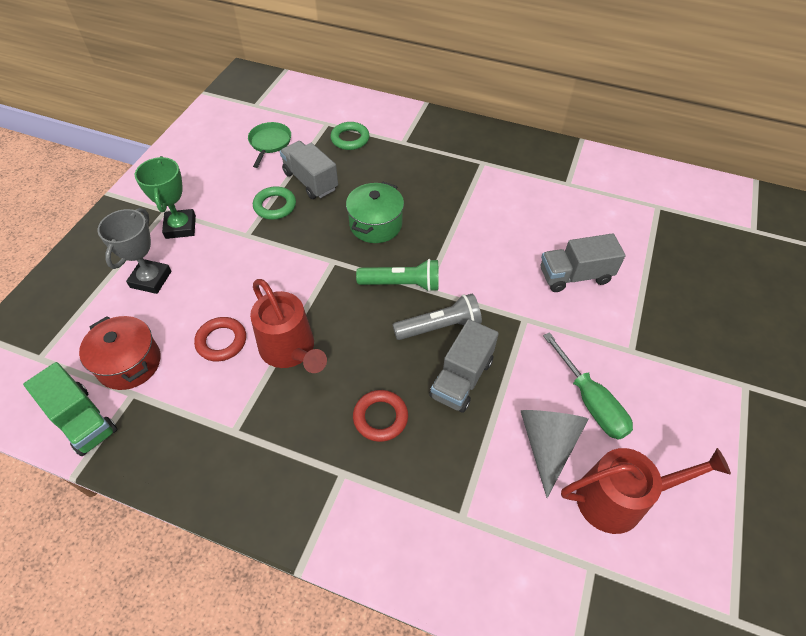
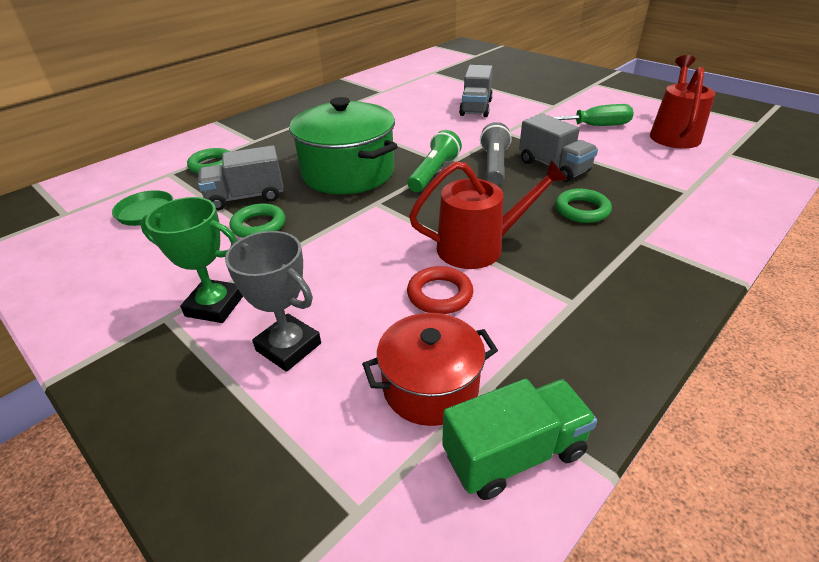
camera: 65 degrees left, 15 degrees down
(375, 224) = (348, 172): green pot -> green pot, size x1.64
(380, 417) = (582, 210): red ring -> green ring
(547, 445) = (626, 147): grey cone -> none

